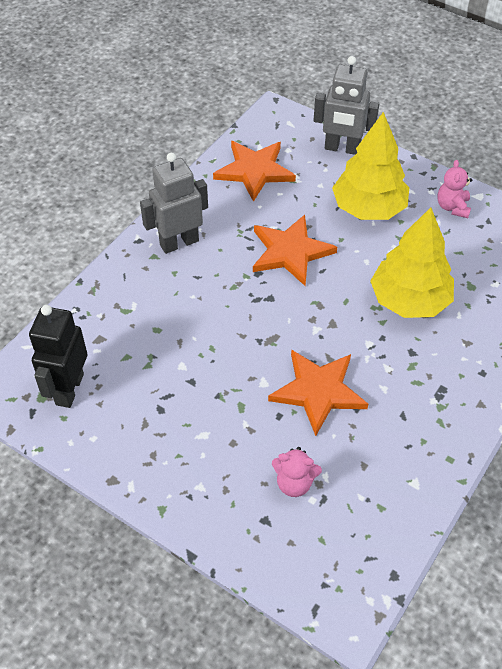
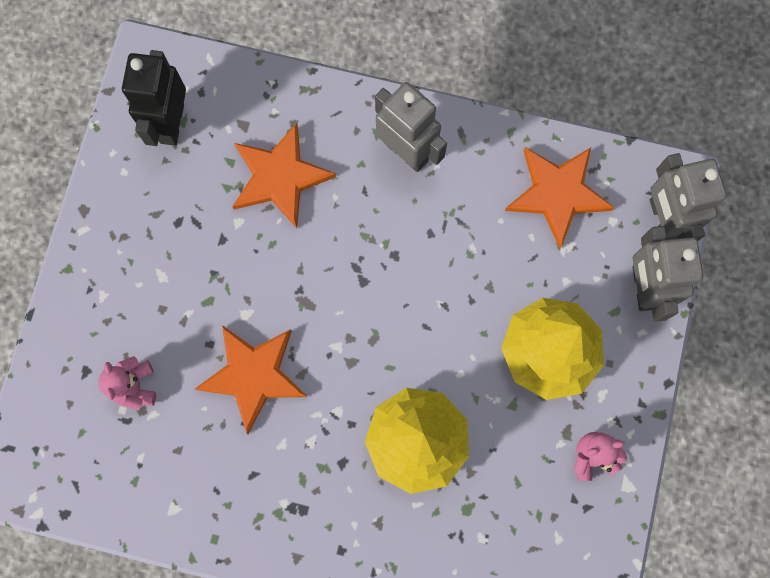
camera: 70 degrees right, 25 degrees up
(69, 389) = (171, 123): black robot -> black robot turned 75 degrees counterclockwise
(290, 252) = (440, 281): orange star -> orange star (280, 177)
(298, 126) = (662, 219): none -> grey robot

